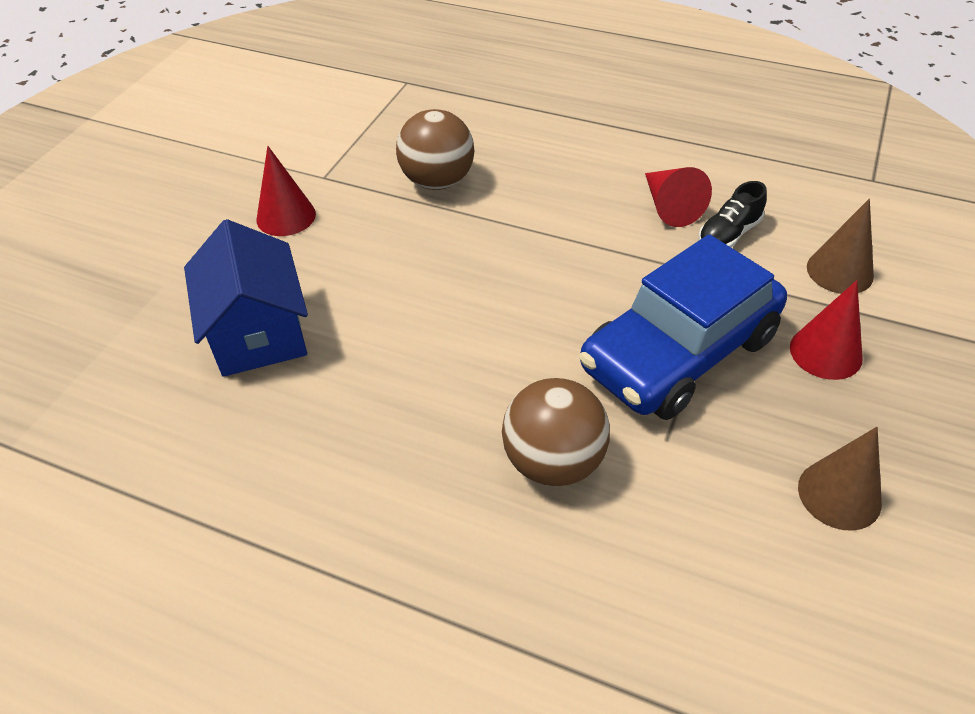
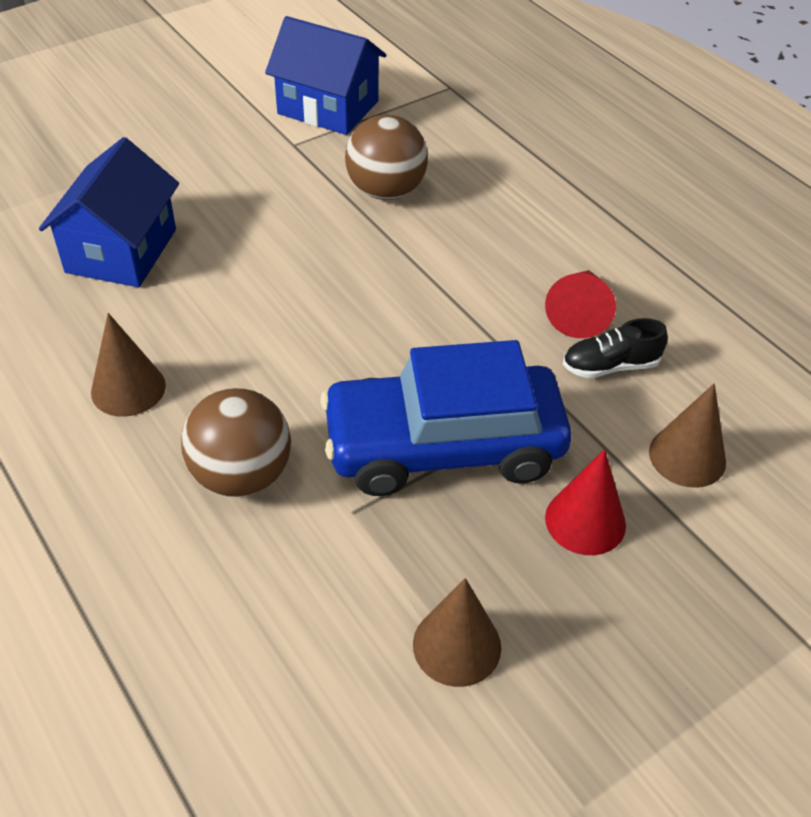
camera: 30 degrees right, 0 degrees up
(286, 216) = (231, 165): red cone -> none
(323, 136) = (328, 107): none -> blue house
(385, 445) = (128, 388): none -> brown cone

